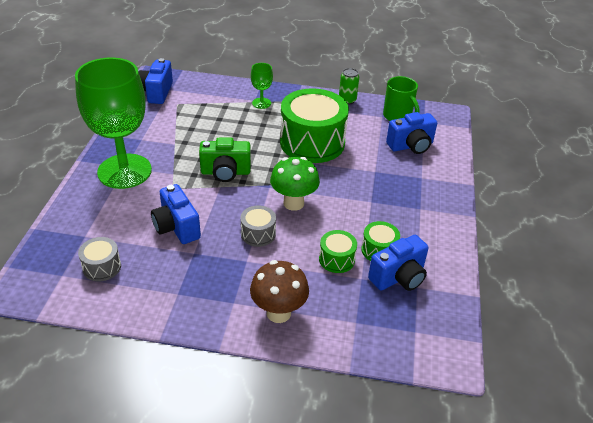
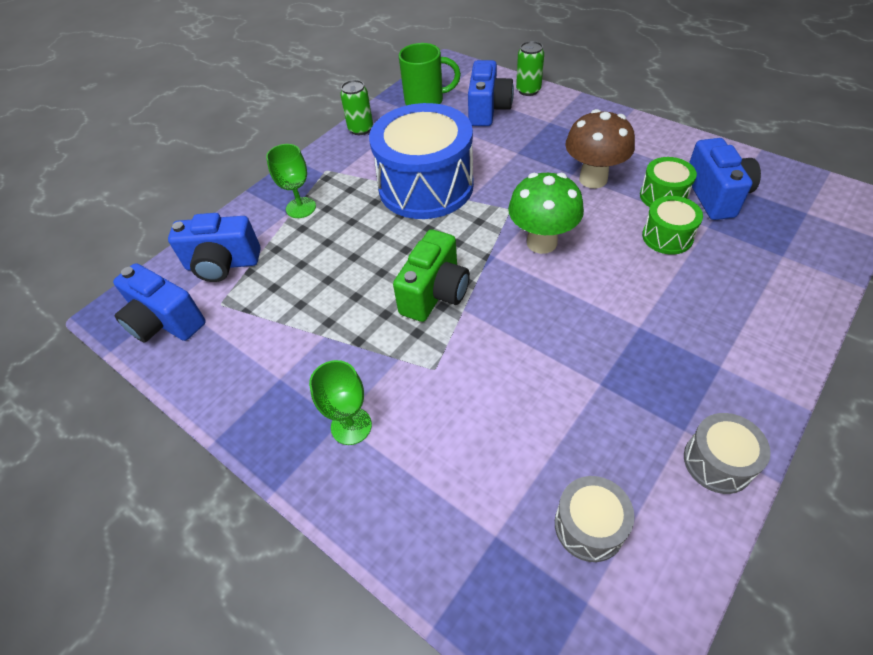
camera: 55 degrees left, 10 degrees up
(124, 171) = (351, 426): green goblet -> green goblet, size x0.41
(176, 227) = (533, 390): blue camera -> blue camera (223, 264)
(258, 234) = (588, 297): grey drum -> grey drum (717, 462)
(278, 313) = (752, 323): brown mushroom -> brown mushroom (593, 179)
(312, 142) = (426, 186): green drum -> blue drum
(451, 158) = (528, 90): none -> green can

